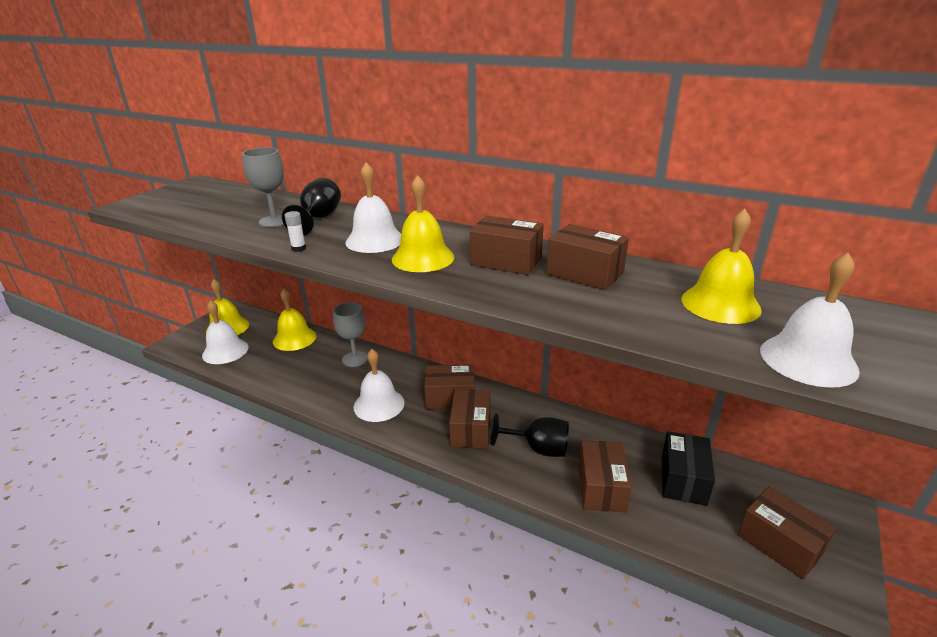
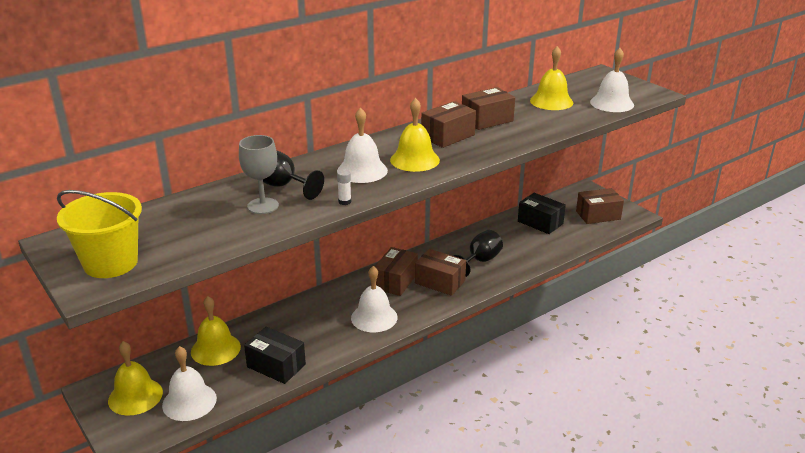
camera: 65 degrees left, 0 degrees up
(163, 202) = (111, 263): none -> yellow bucket
(282, 374) = (276, 366): none -> black box
(355, 359) = (293, 317): grey goblet -> none
(601, 487) = (528, 250): brown box -> none

